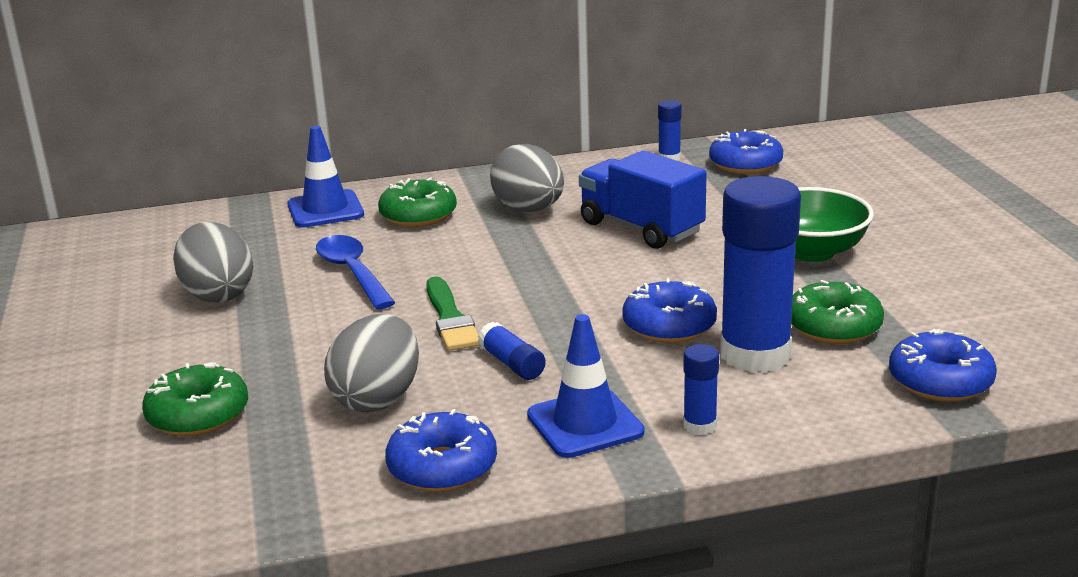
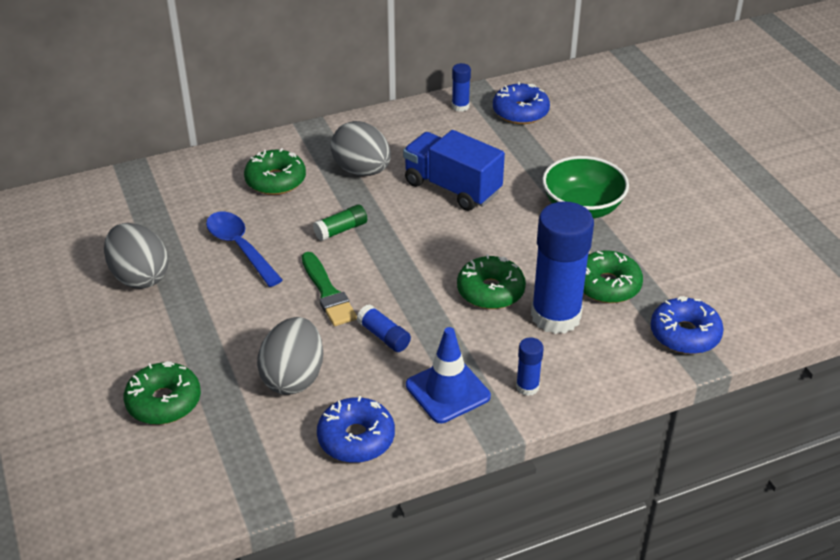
camera: 10 degrees left, 15 degrees up
(325, 210) = (199, 177): blue traffic cone -> none
(486, 261) = (341, 230): none -> green glue stick
(669, 326) = (490, 291): blue donut -> green donut

